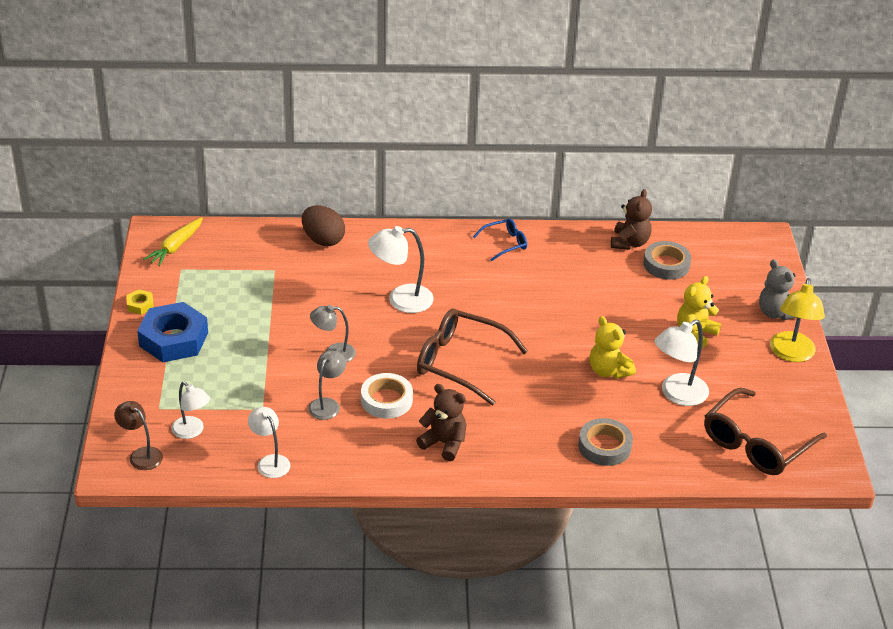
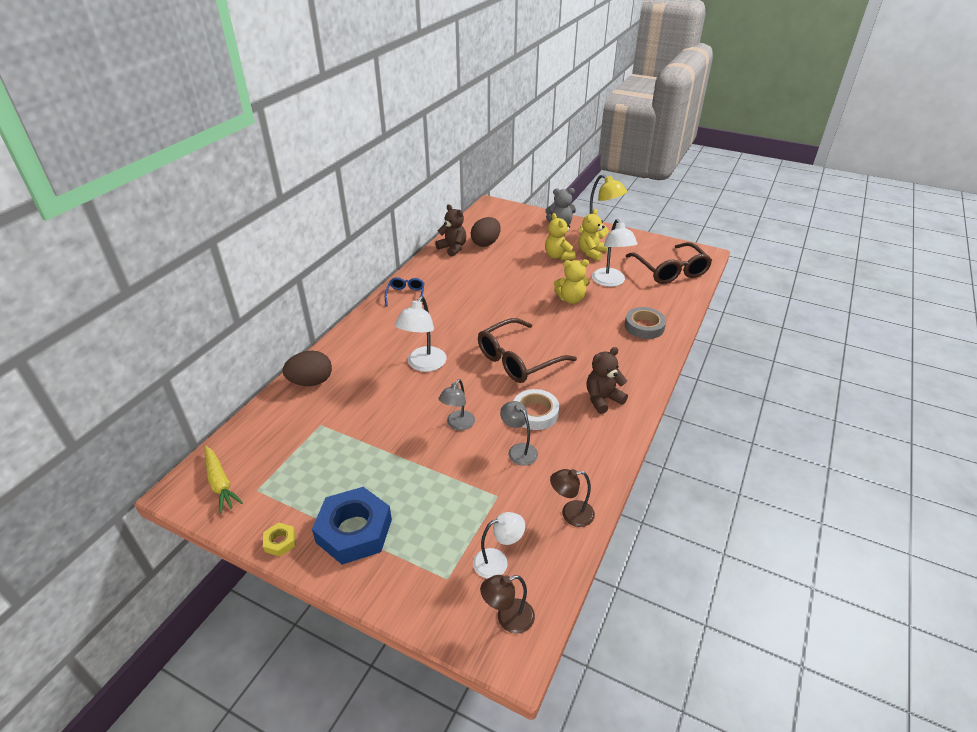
camera: 60 degrees left, 0 degrees up
(270, 461) = (570, 514): white lamp -> brown lamp
(666, 264) = (486, 243): grey tape -> brown egg
(731, 360) = (591, 253): none -> yellow teddy bear

